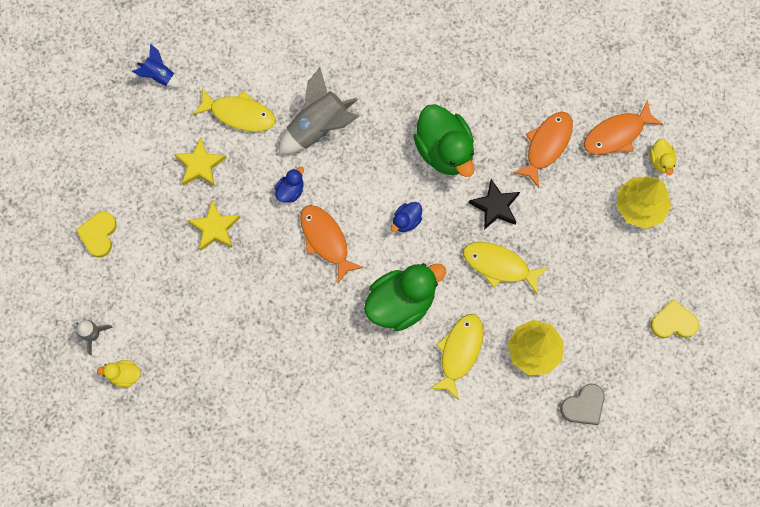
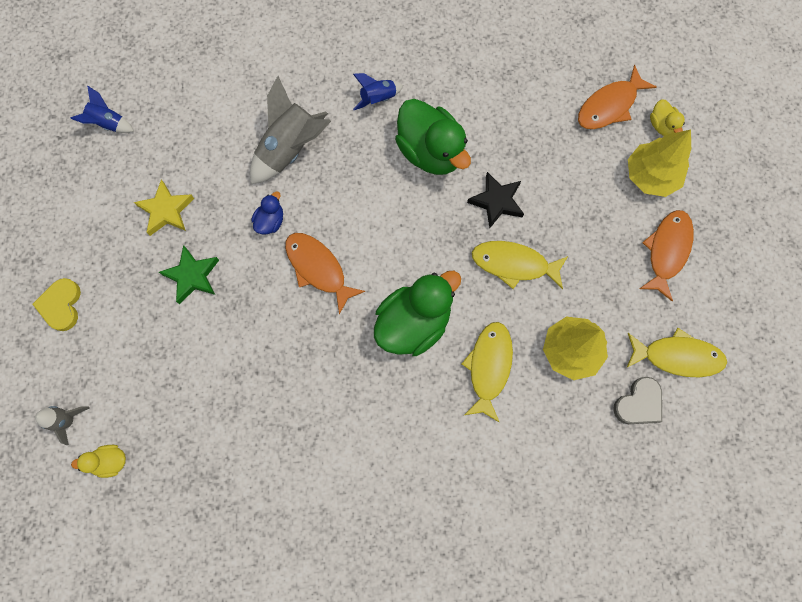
camera: 10 degrees left, 0 degrees up
(215, 228) = (192, 276): yellow star -> green star
(239, 114) = (202, 149): yellow fish -> yellow fish (677, 356)
(405, 92) = (378, 99): none -> blue rocket
(406, 221) = (403, 233): blue duck -> none
(546, 145) = (538, 129): orange fish -> orange fish (667, 251)
(673, 322) = (715, 293): yellow heart -> none

